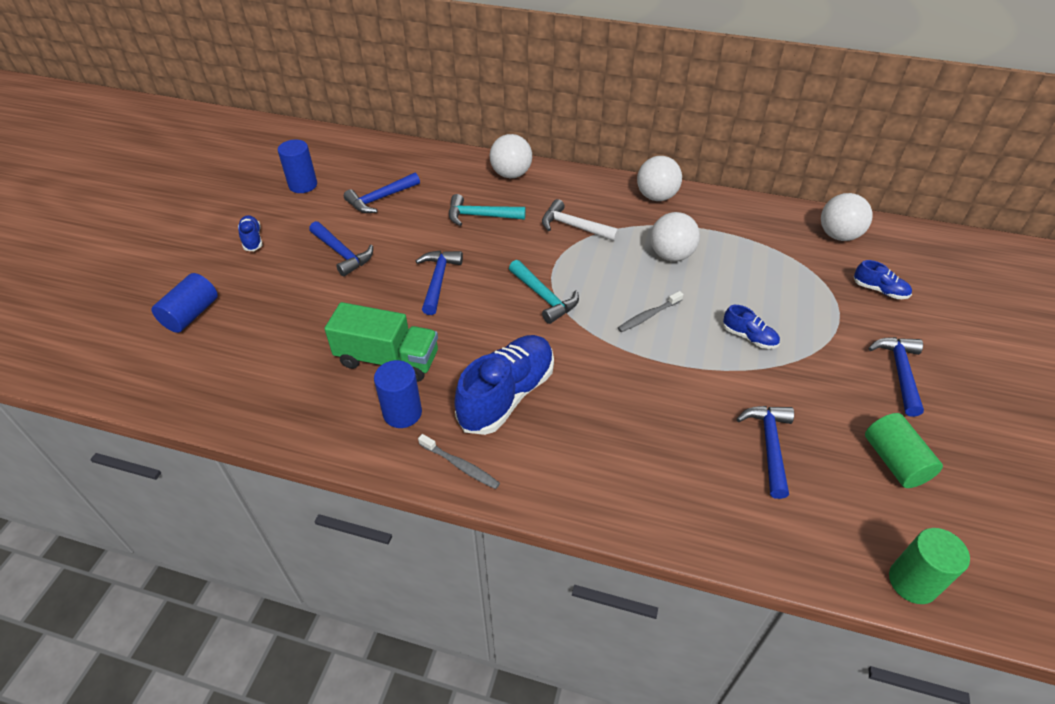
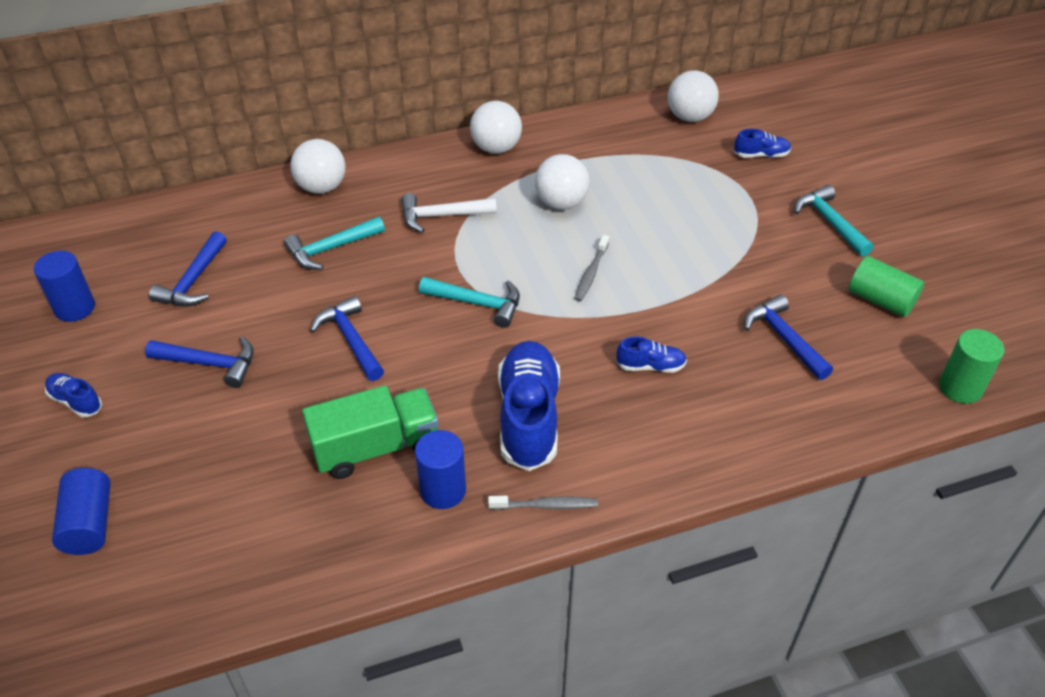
camera: 35 degrees left, 0 degrees up
(749, 337) = (693, 250): blue shoe -> blue shoe (650, 366)
(899, 372) = (829, 222): blue hammer -> turquoise hammer

